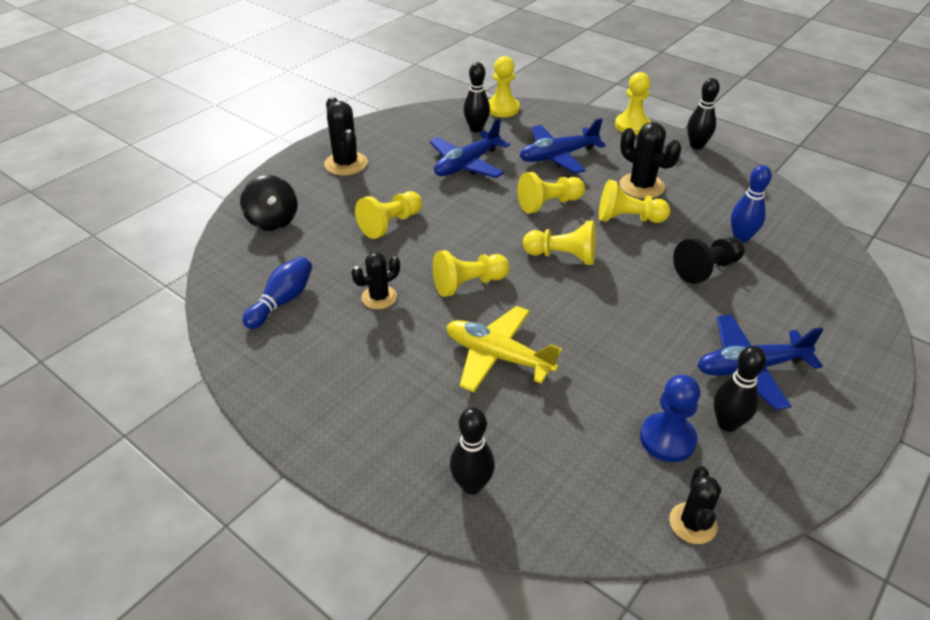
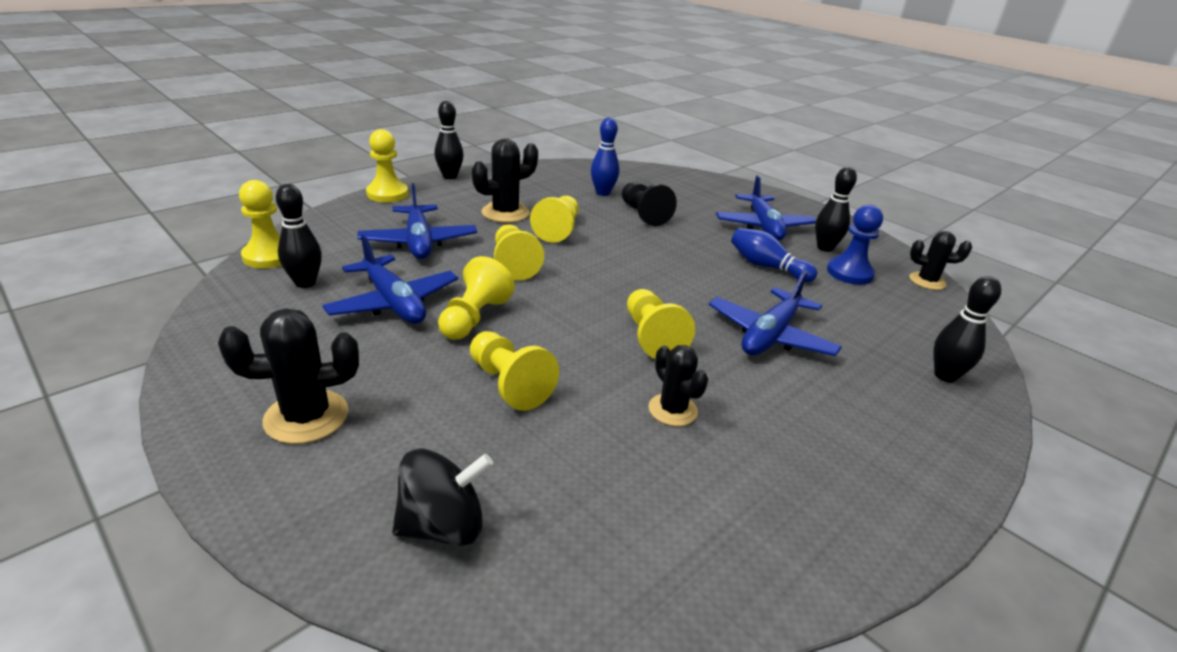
camera: 85 degrees left, 10 degrees down
(282, 301) = (678, 515): blue bowling pin -> blue bowling pin (767, 267)
(498, 356) = (770, 335): yellow plane -> blue plane
(562, 256) = (611, 273): yellow pawn -> yellow pawn (474, 318)

